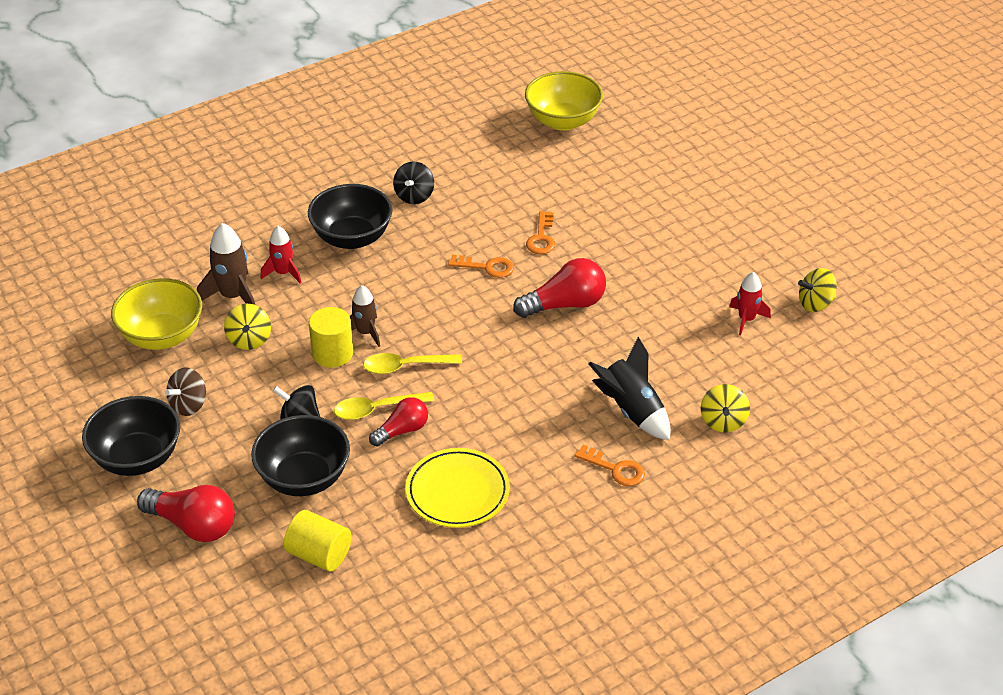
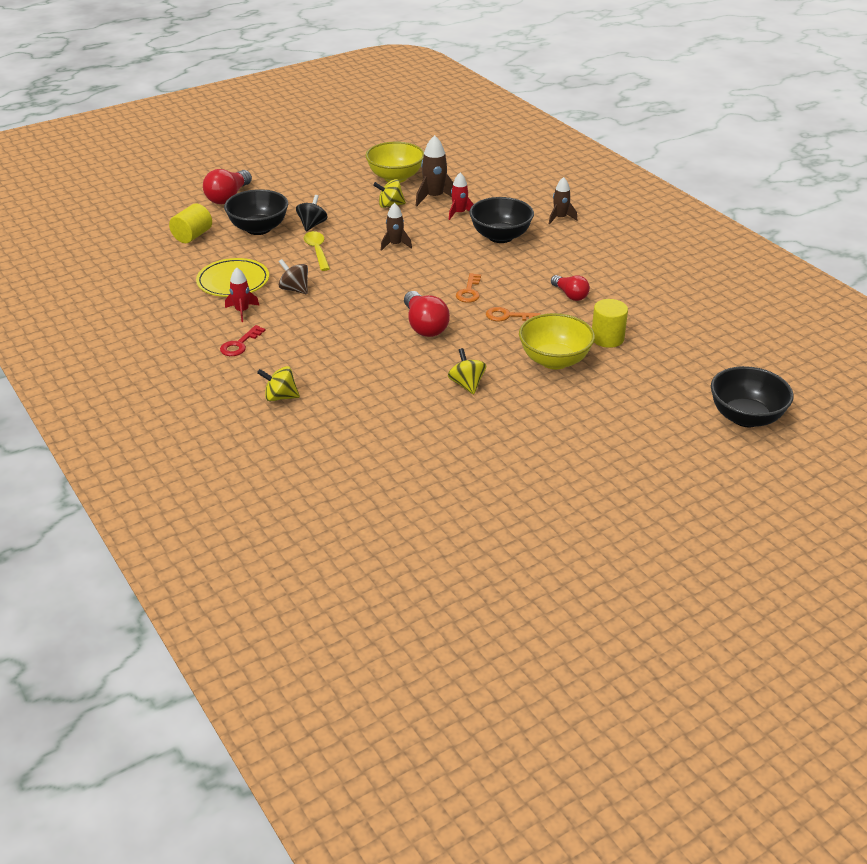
camera: 90 degrees right, 5 degrees down
(137, 458) = (287, 178): black bowl -> black bowl (745, 417)
(189, 405) = (330, 190): brown spinning top -> brown spinning top (294, 289)
(308, 186) = (560, 218): none -> brown rocket
(332, 353) = (374, 234): yellow cylinder -> yellow cylinder (607, 338)
(402, 430) = (295, 260): red light bulb -> red light bulb (570, 295)
(405, 367) = (358, 260): yellow spoon -> none
(414, 196) = (554, 260): black spinning top -> none
(563, 121) = (676, 328): yellow bowl -> yellow bowl (554, 360)
(615, 469) = (239, 344): orange key -> red key
(632, 411) = (299, 354): black rocket -> none
(746, 319) = (403, 417): red rocket -> red rocket (242, 311)
(815, 303) = (424, 459): yellow spinning top -> yellow spinning top (467, 384)

